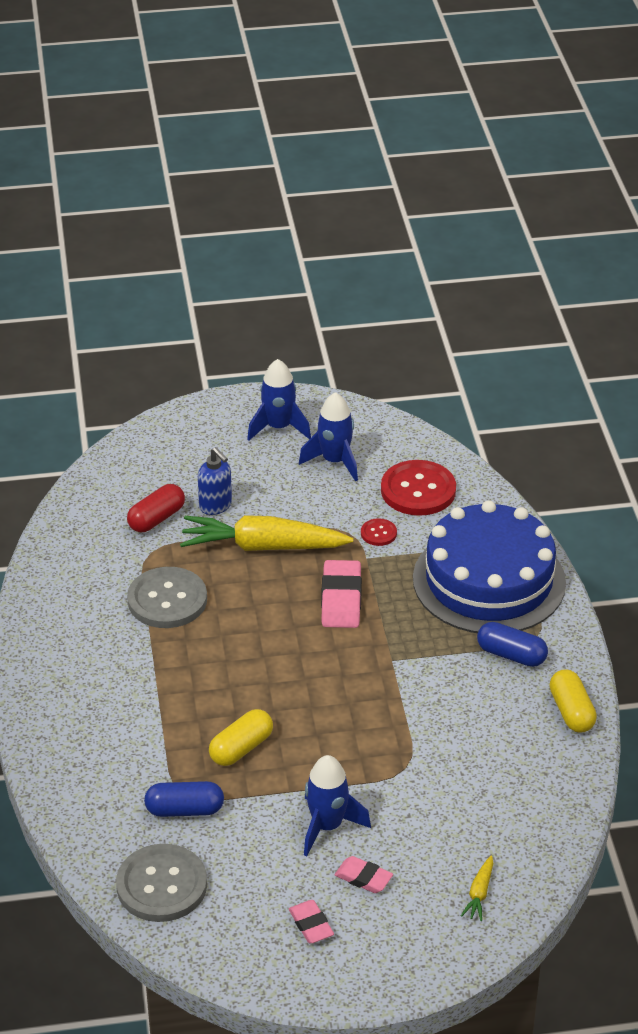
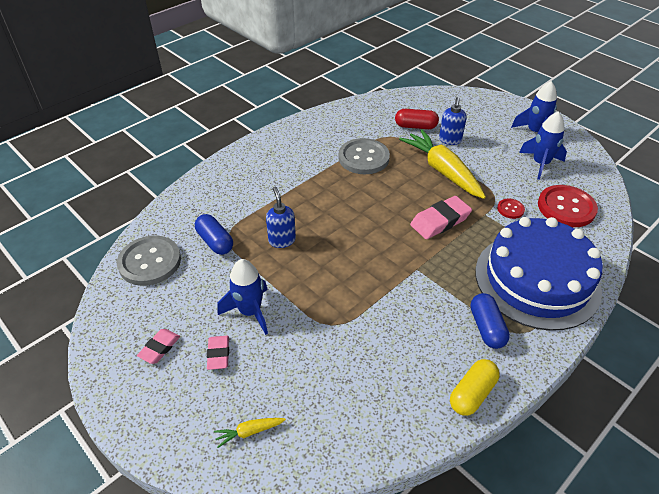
camera: 55 degrees right, 5 degrees up
(241, 748) = (282, 240): yellow capsule -> blue soap dispenser

